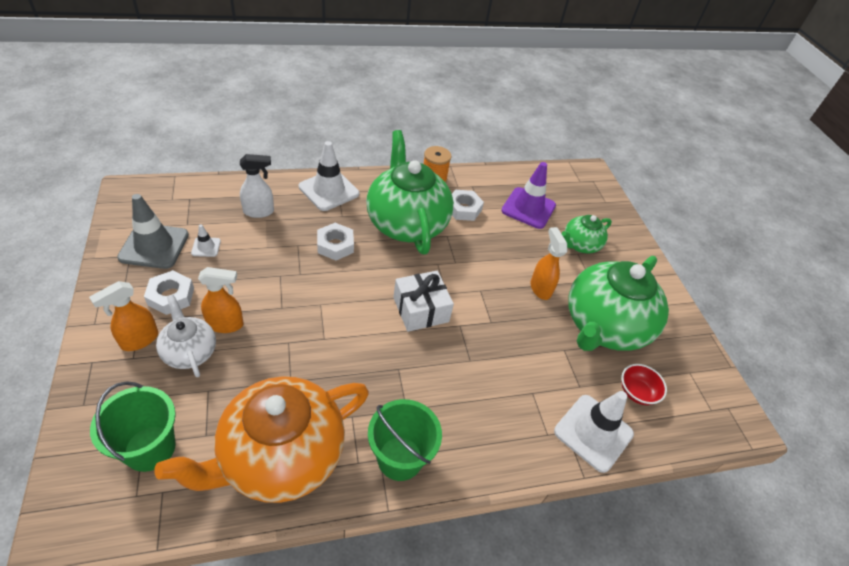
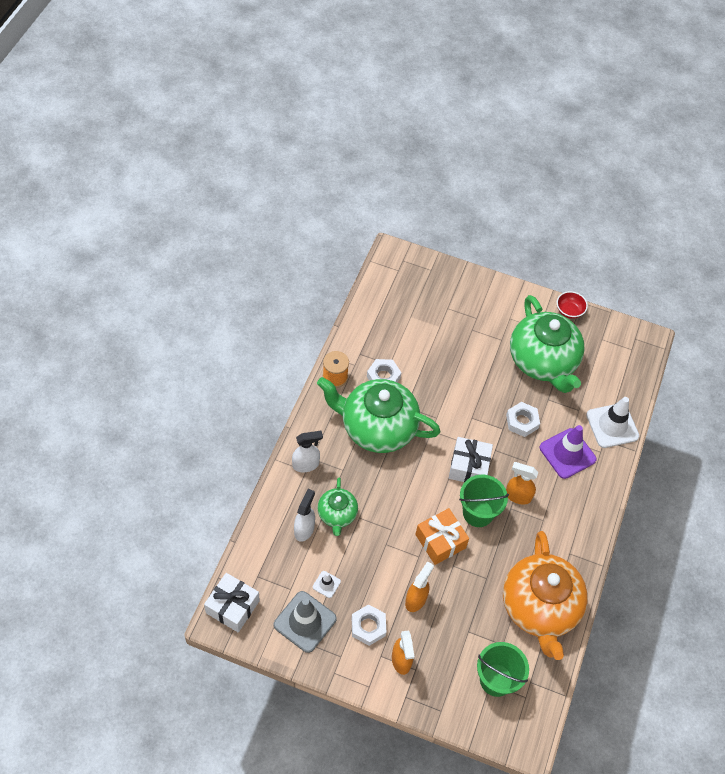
camera: 55 degrees left, 10 degrees up
(147, 193) = (232, 607): none -> white gift
(190, 351) = (429, 631): white teapot -> none
(312, 319) = (440, 541): none -> orange gift
(329, 190) = (306, 464): white traffic cone -> white spray bottle
(335, 245) = (374, 491): white nut -> white nut (522, 421)
(400, 458) = (574, 542): green bucket -> green bucket (478, 513)
(528, 208) = (408, 330): purple traffic cone -> purple traffic cone (567, 453)
(540, 288) = (490, 378): orange spray bottle -> orange spray bottle (517, 496)
(580, 245) = (465, 322): green teapot -> green teapot (337, 515)
(636, 392) = (599, 381): red bowl -> red bowl (569, 311)

